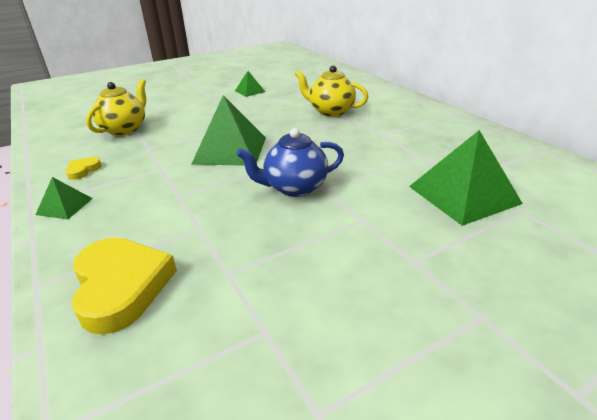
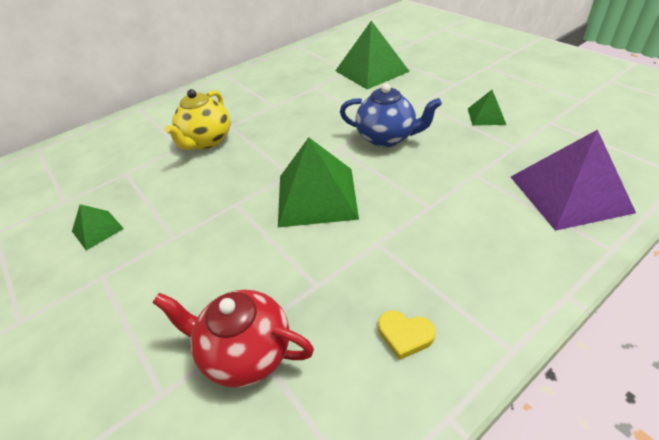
camera: 95 degrees left, 10 degrees up
(64, 206) = (496, 302): green pyramid -> green pyramid (486, 116)
(121, 286) = (569, 193): yellow heart -> purple pyramid
(125, 129) = (246, 353): yellow teapot -> red teapot
(294, 187) = (387, 138): blue teapot -> blue teapot turned 45 degrees counterclockwise

